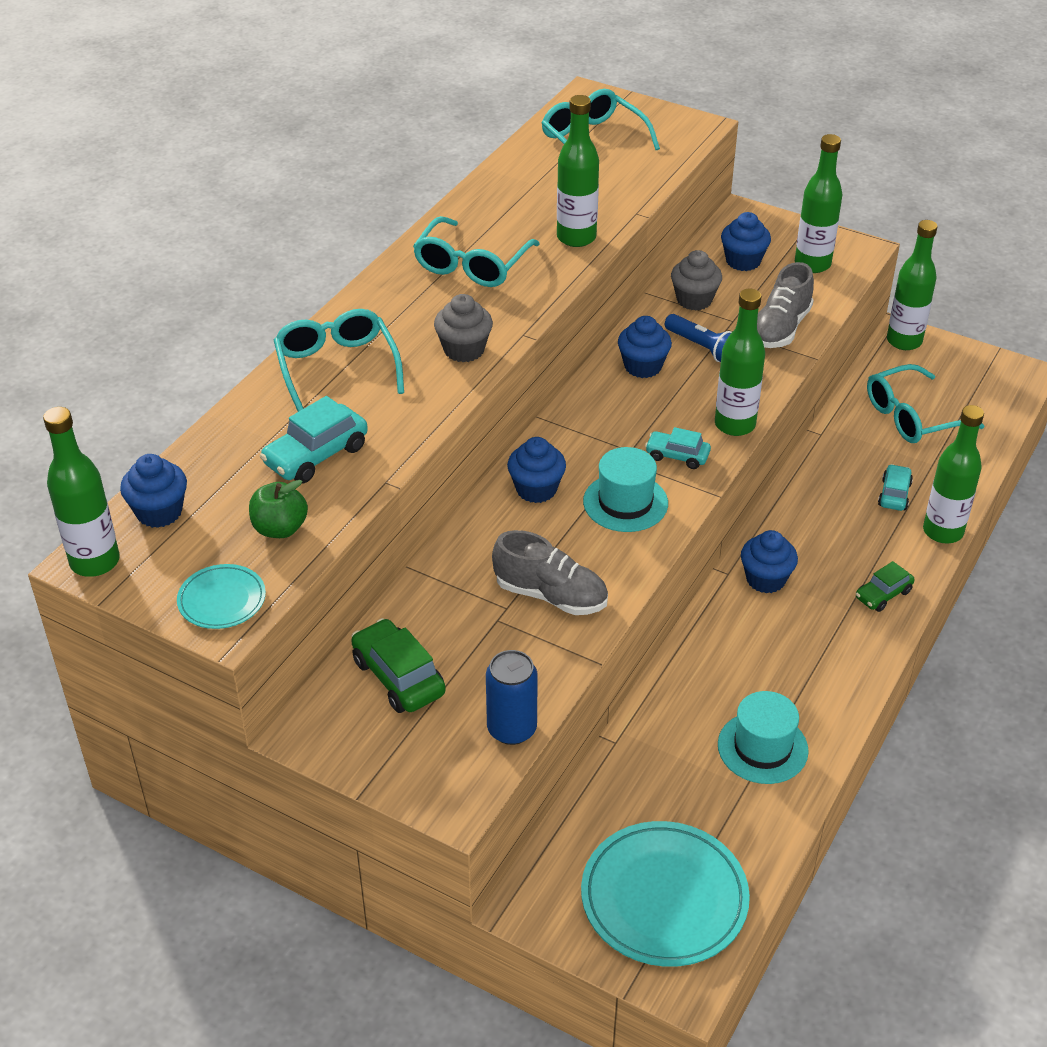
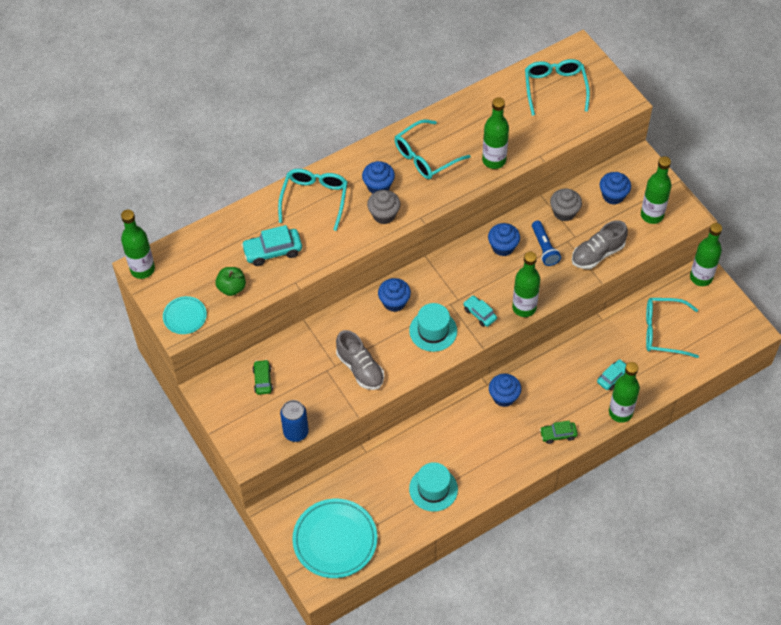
camera: 30 degrees right, 15 degrees up
(159, 512) = (184, 253): blue cupcake -> blue cupcake (378, 186)
(398, 677) = (263, 380): green car -> green car, size x0.64

